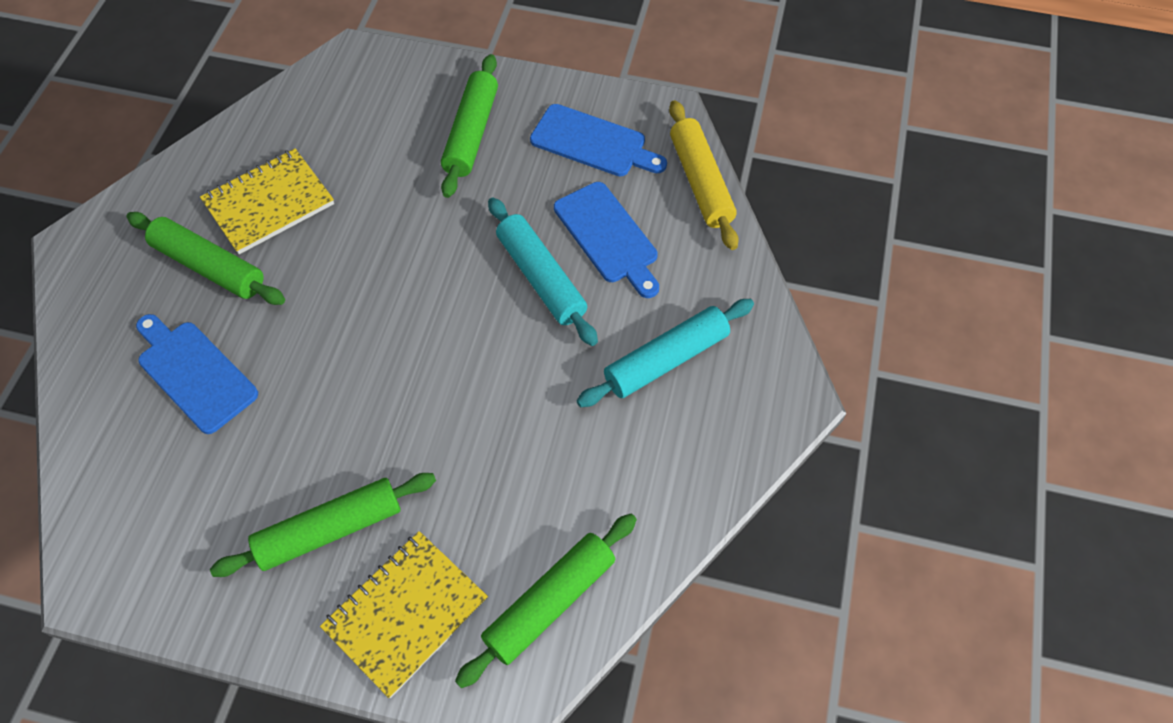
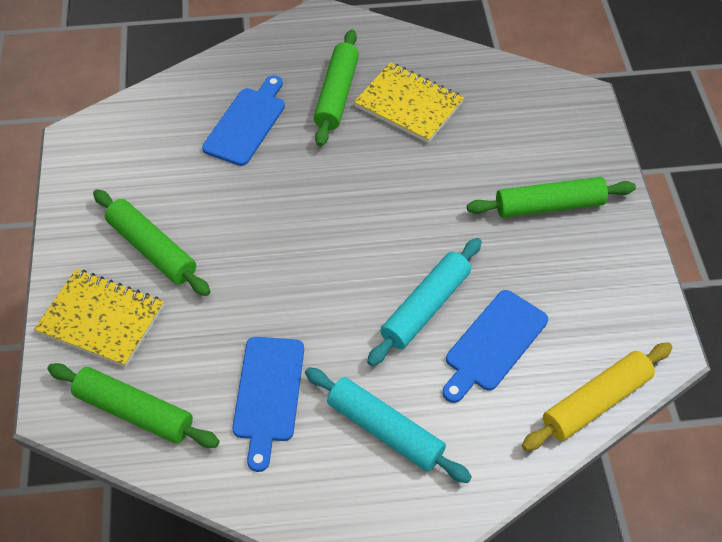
camera: 70 degrees right, 5 degrees down
(593, 143) = (591, 299): blue cutting board -> blue cutting board (268, 394)

